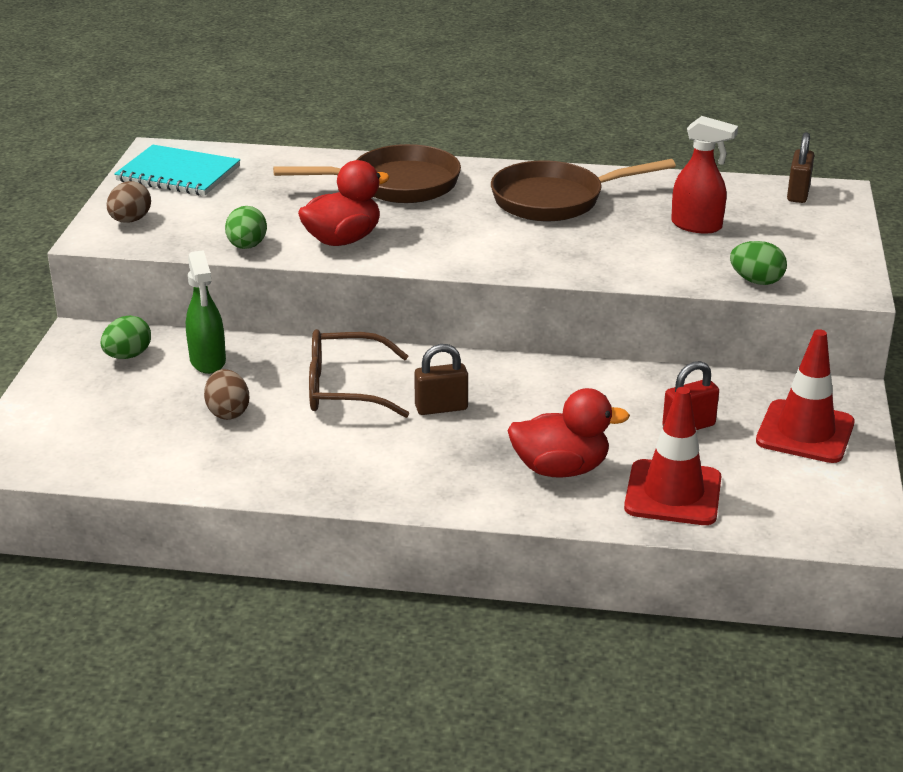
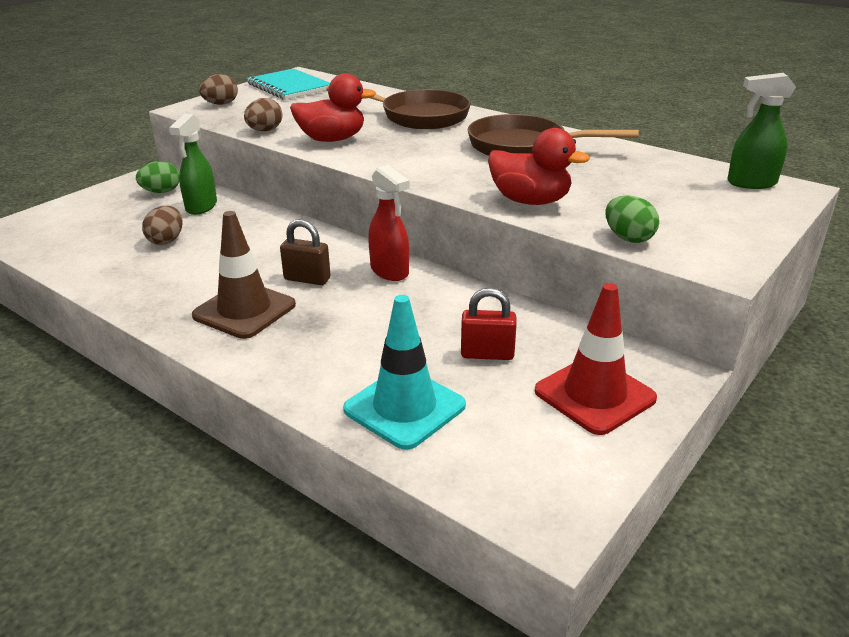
camera: 30 degrees right, 0 degrees up
(247, 246) = (265, 131): green egg -> brown egg
(345, 389) = (260, 247): brown glasses -> none
(422, 458) = (244, 310): none -> brown traffic cone
(560, 469) = (336, 353): red duck -> red duck (530, 201)
(673, 493) = (404, 407): red traffic cone -> turquoise traffic cone
(697, 226) = (623, 186): red spray bottle -> red spray bottle (390, 271)
(798, 194) = (751, 183): brown padlock -> green spray bottle

